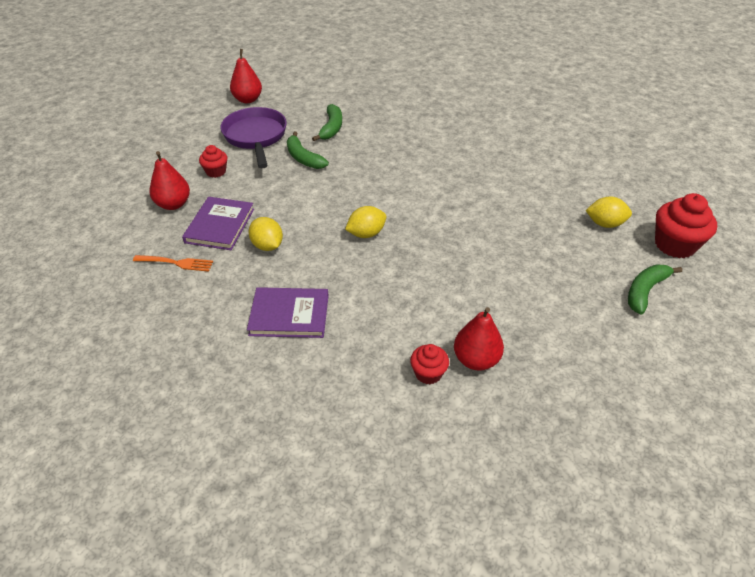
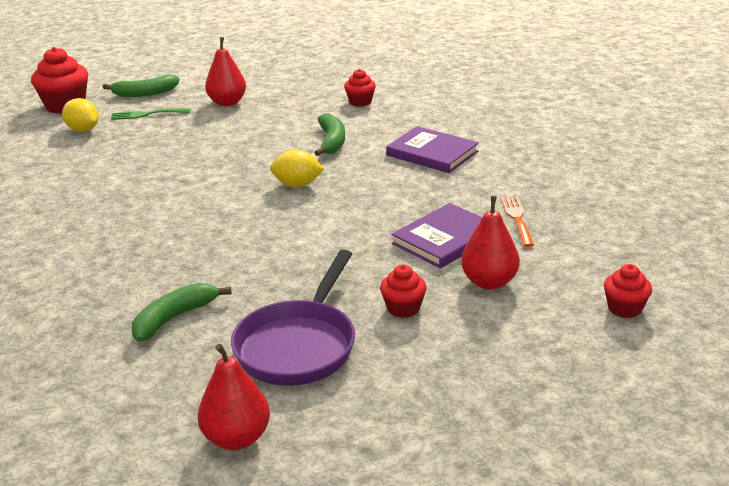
camera: 145 degrees left, 15 degrees down
(81, 216) = (625, 308): none -> red cupcake
(175, 263) = (517, 219): orange fork -> orange fork turned 45 degrees clockwise
(267, 246) = (407, 205): yellow lemon -> none
(303, 158) = (267, 285): green banana -> green banana (332, 141)
(476, 360) = (319, 99): red pear -> red pear (227, 103)
(591, 263) = (148, 114): none -> green fork

